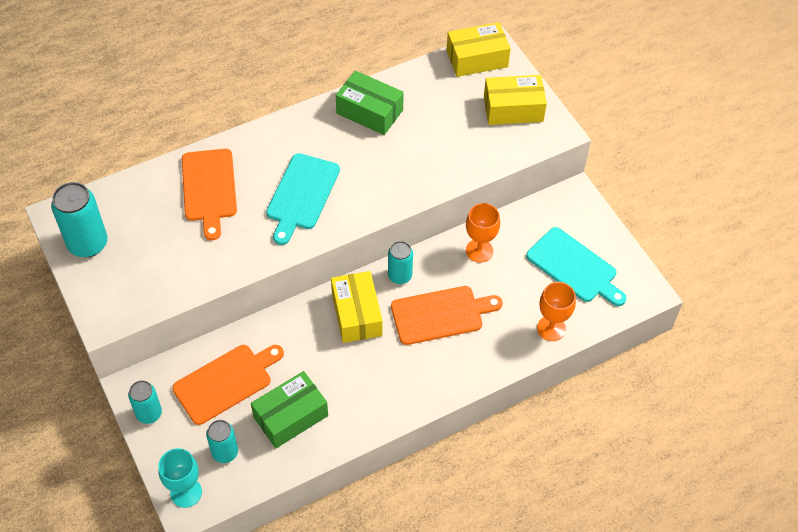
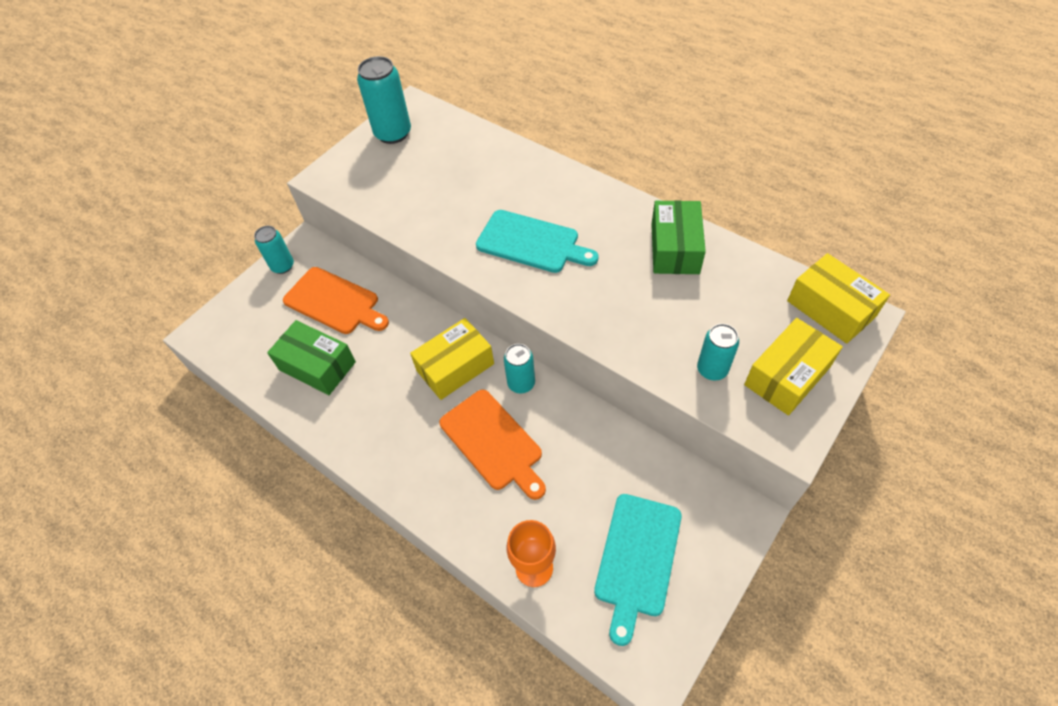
camera: 70 degrees right, 0 degrees up
(186, 492) = (214, 326): turquoise goblet -> none
(209, 188) = (496, 177): orange cutting board -> none
(225, 452) = (262, 334): turquoise can -> turquoise can (712, 369)
(301, 195) = (531, 243): turquoise cutting board -> turquoise cutting board turned 150 degrees counterclockwise
(479, 251) = (597, 444): orange goblet -> none
(513, 109) = (787, 376): yellow box -> yellow box turned 75 degrees clockwise

